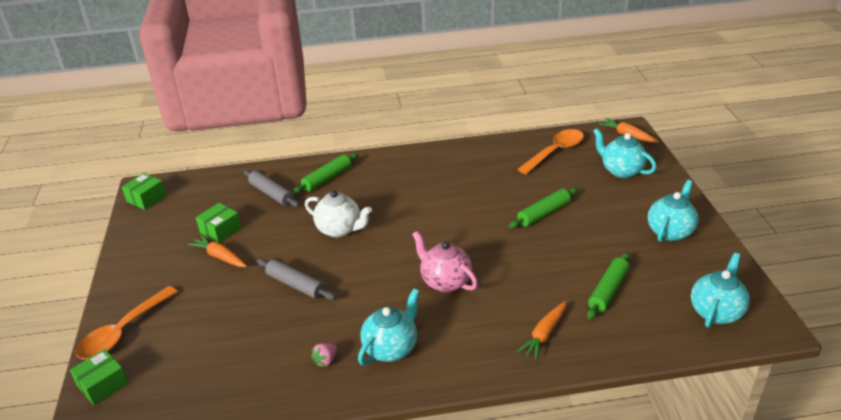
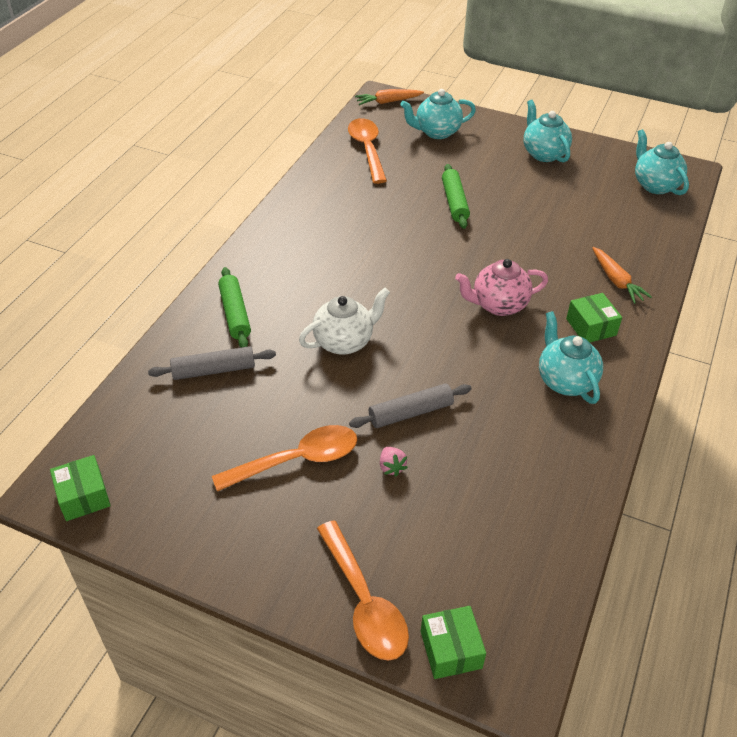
camera: 60 degrees left, 10 degrees up
(220, 230) = (242, 442): green box -> green box (591, 327)
(220, 257) = (297, 460): orange carrot -> orange spoon
(325, 361) = (549, 434): pink strawberry -> pink strawberry (391, 467)
(608, 291) = (589, 221): green rolling pin -> none

